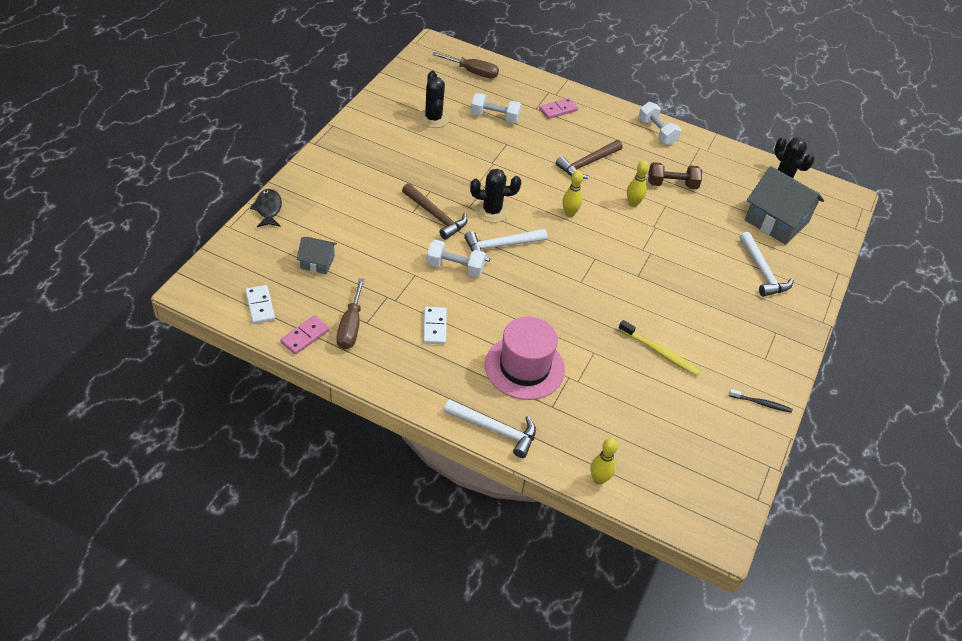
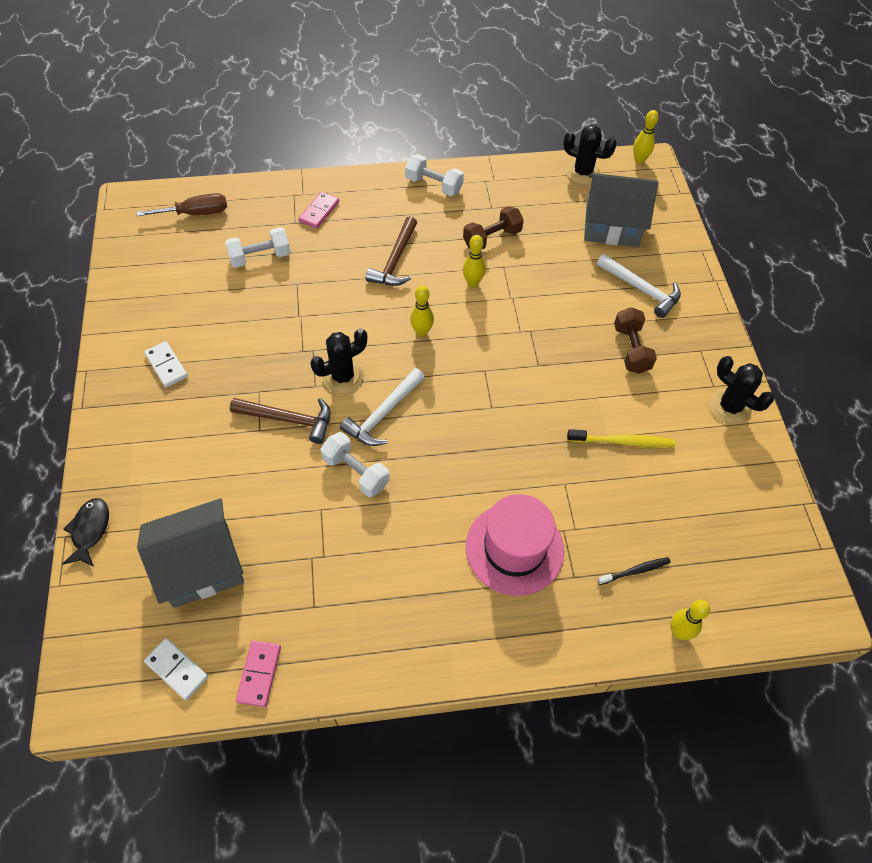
camera: 30 degrees left, 10 degrees up
(268, 209) = (90, 530): black fish -> black fish turned 45 degrees clockwise
(317, 262) = (201, 565): grey house -> grey house, size x1.95
(351, 327) = (301, 625): brown screwdriver -> none
(433, 118) = (195, 296): black cactus -> black cactus (729, 407)
(434, 327) = (390, 562): white domino -> white domino (166, 366)
(455, 267) = (356, 472): white dumbbell -> white dumbbell turned 60 degrees clockwise
(495, 430) = (542, 646): white hammer -> none
(719, 303) = (631, 349): none -> brown dumbbell
(761, 403) = (747, 439): black toothbrush -> black toothbrush (635, 571)
(839, 191) = (639, 160): none -> yellow bowling pin

